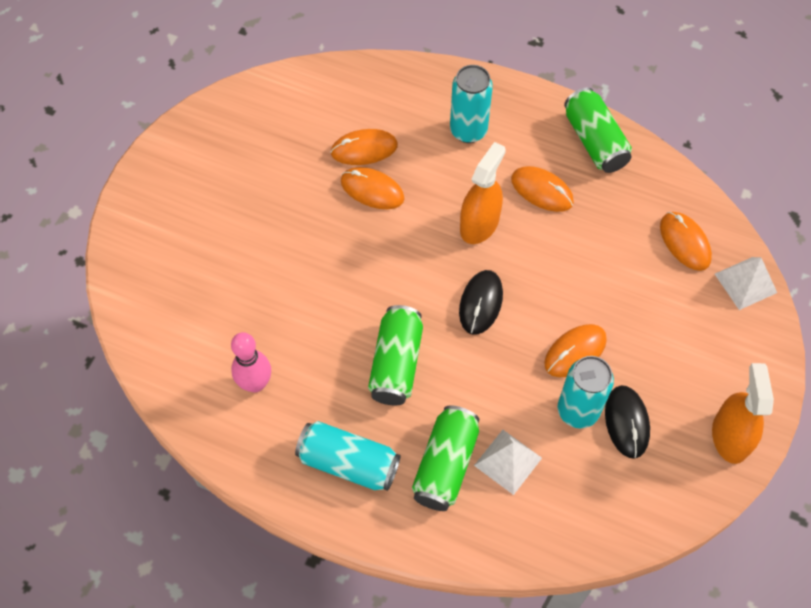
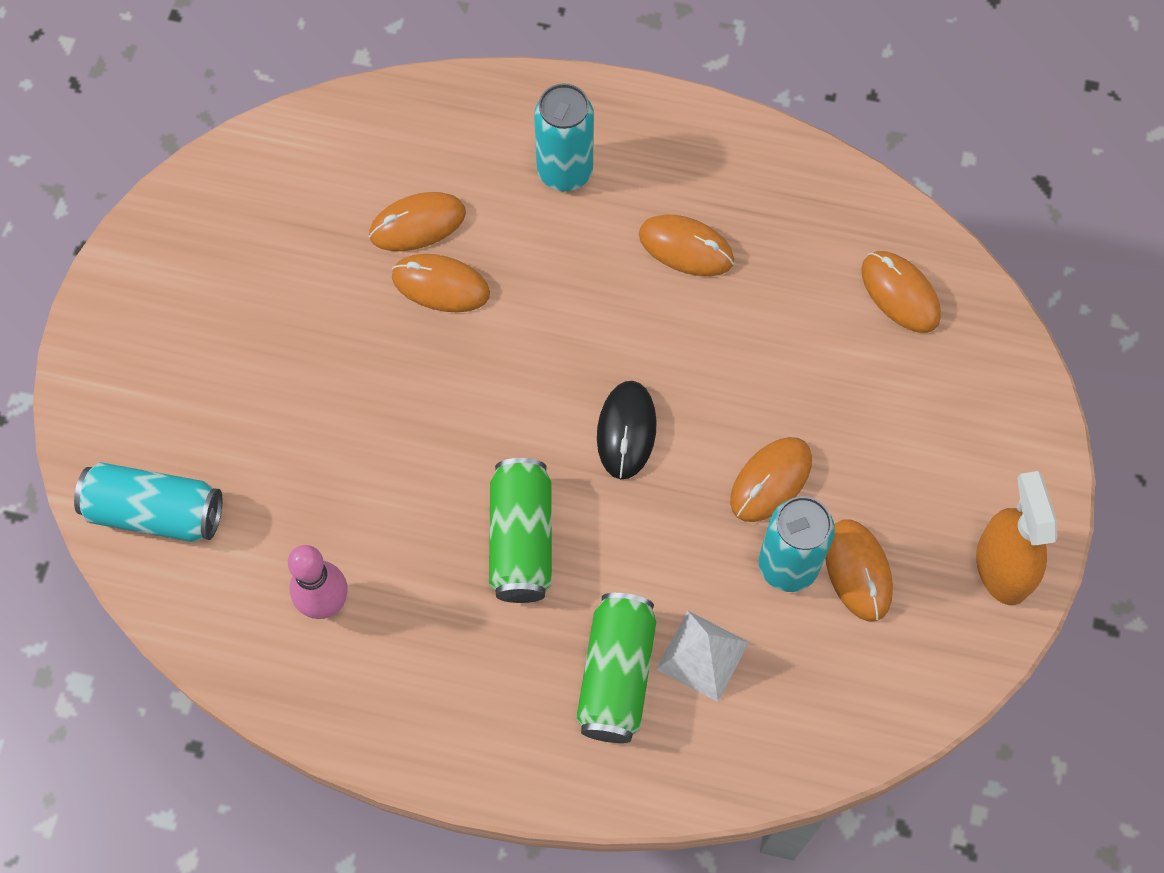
camera: 10 degrees left, 5 degrees up
(348, 463) = (479, 696): turquoise can -> turquoise can (155, 512)
(479, 224) = (604, 313): orange spray bottle -> none
(594, 141) = (750, 160): green can -> none
(626, 422) = (858, 571): black mouse -> orange mouse
(745, 283) = (993, 340): white pyramid -> none

